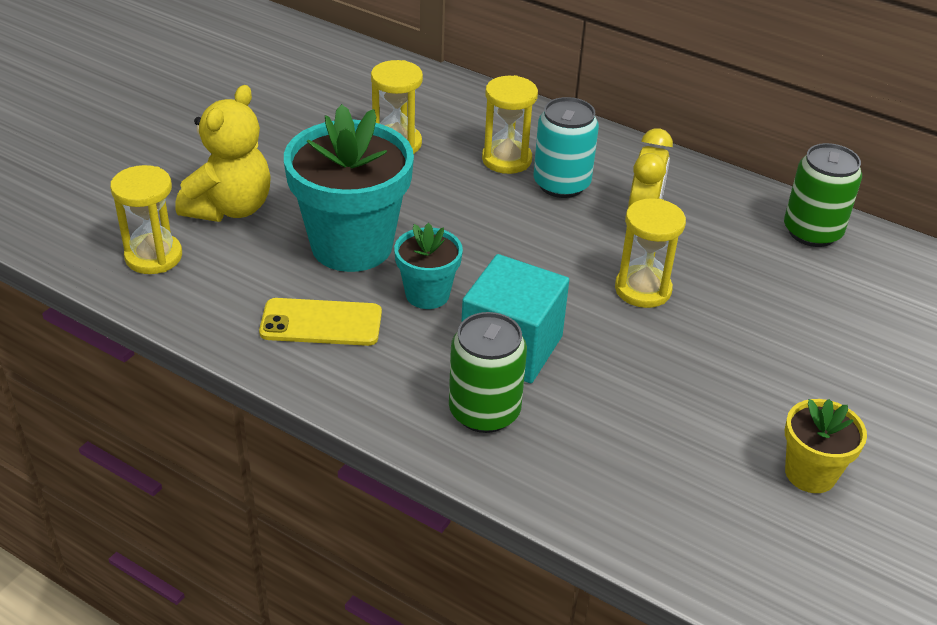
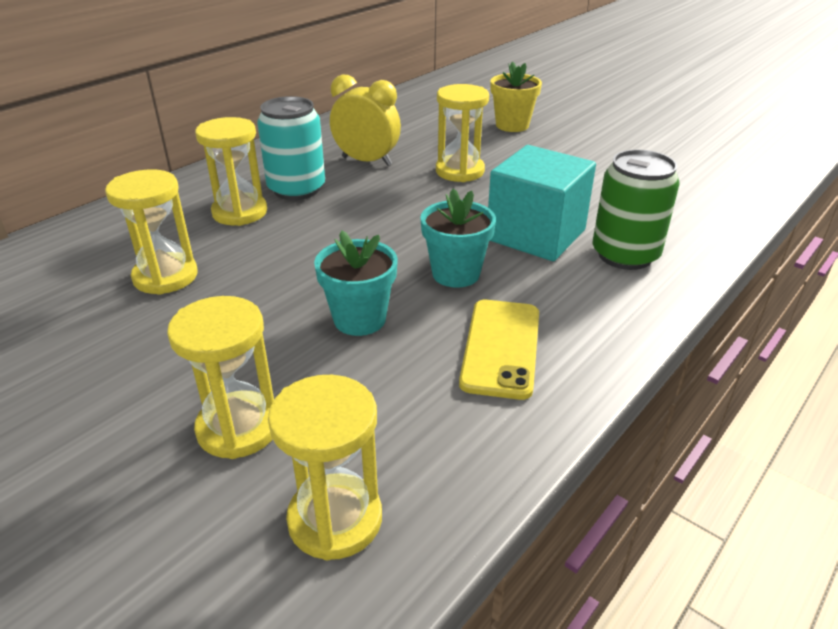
camera: 80 degrees left, 5 degrees down
(230, 208) = (238, 428): yellow teddy bear -> yellow hourglass
(352, 245) = (359, 319): turquoise flower pot -> turquoise flower pot, size x0.52
(810, 473) = (655, 142): yellow flower pot -> yellow flower pot (512, 125)
(812, 232) = (400, 107): green can -> none

